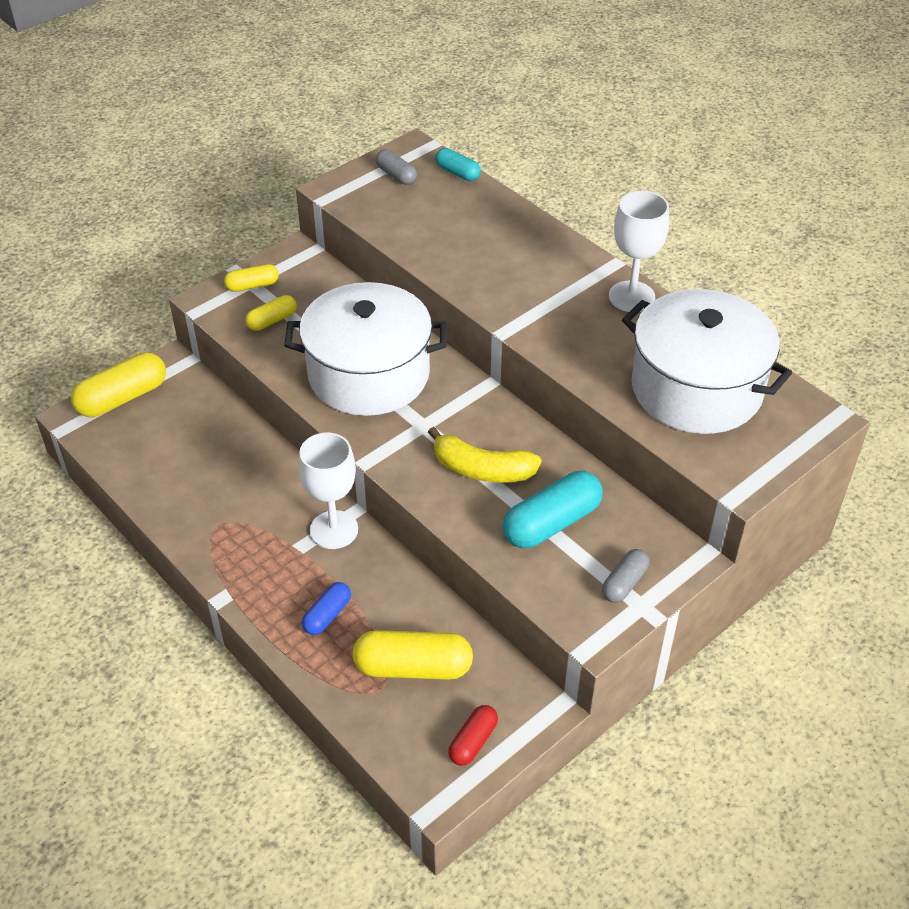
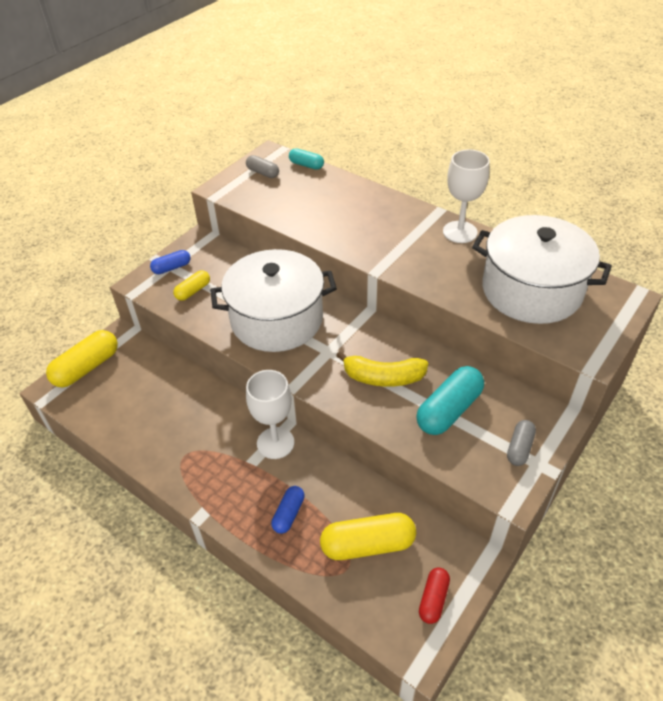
camera: 10 degrees left, 0 degrees up
(252, 285) = (172, 268): yellow capsule -> blue capsule

